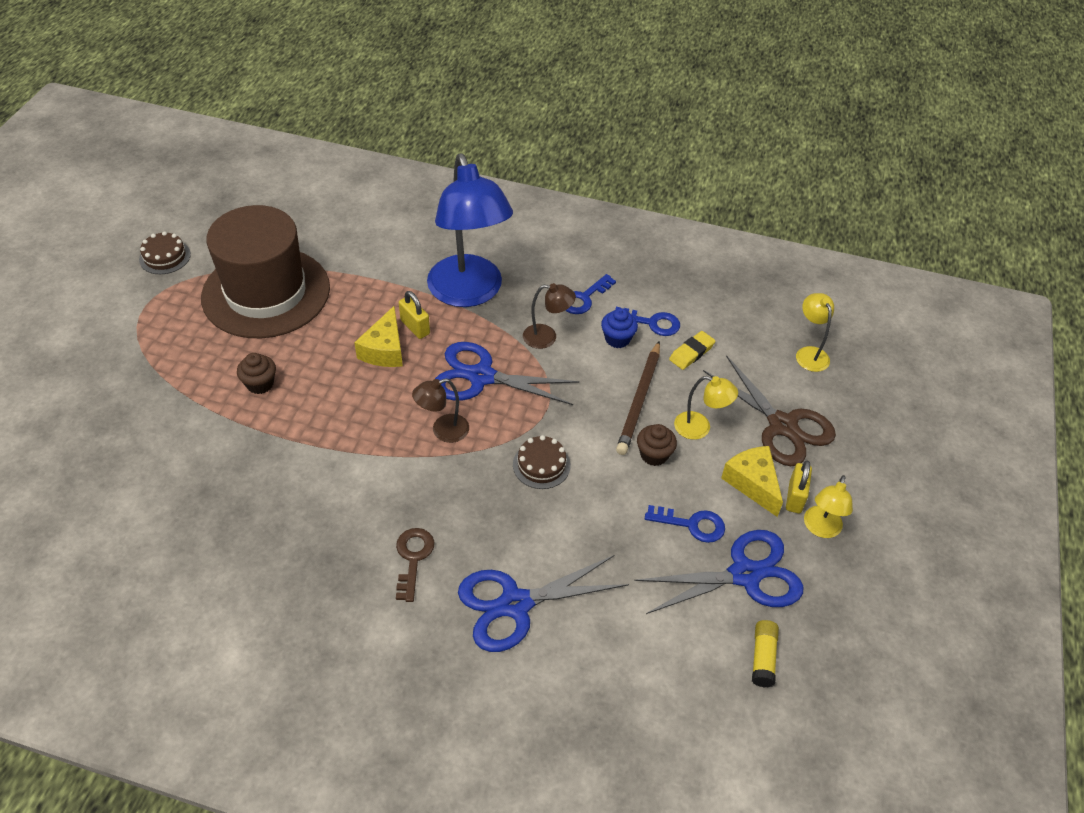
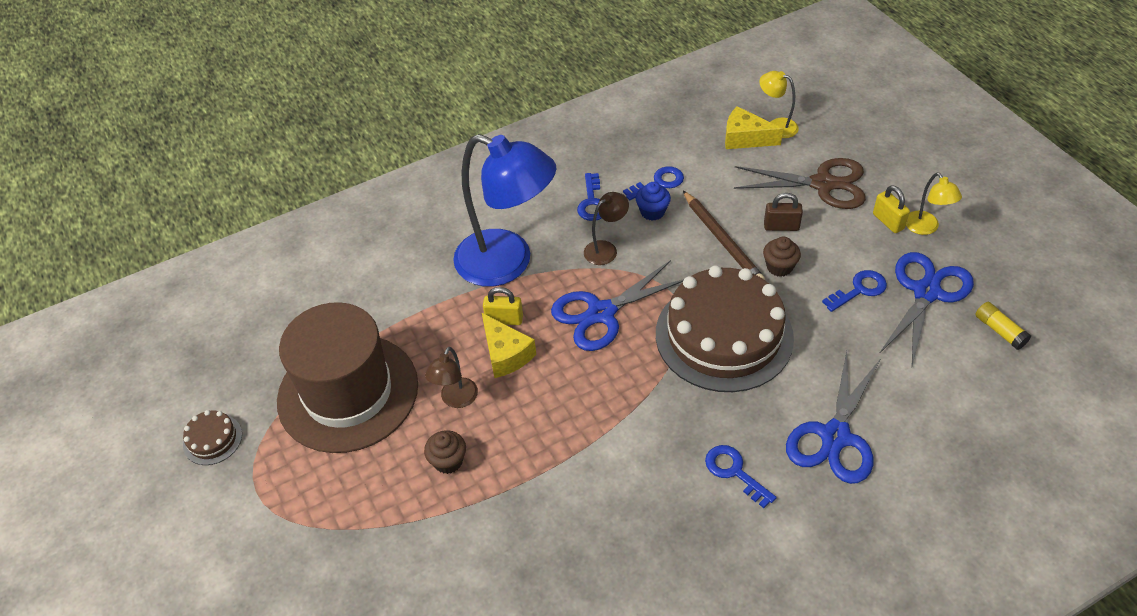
camera: 40 degrees left, 0 degrees up
(413, 558) = (734, 472): brown key -> blue key
(443, 431) = (630, 372): brown lamp -> brown lamp (456, 400)
(541, 465) = (724, 335): brown cake -> brown cake, size x2.46
(691, 353) = (710, 182): yellow eraser -> none
(700, 428) = (781, 226): yellow lamp -> brown padlock
(752, 483) = (855, 234): yellow cheese -> yellow cheese (745, 138)

